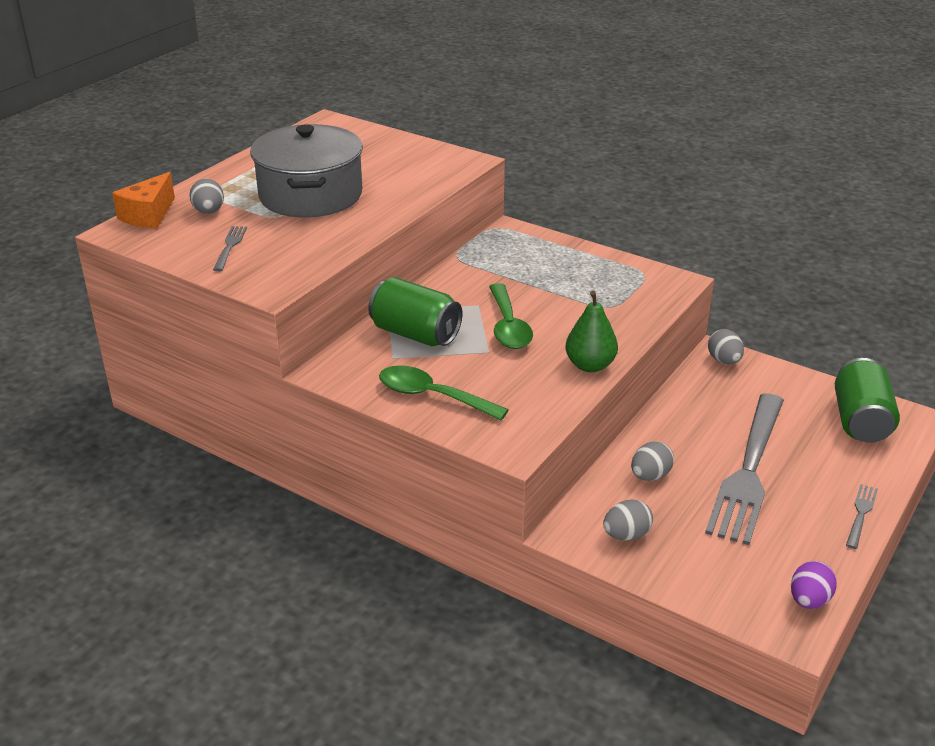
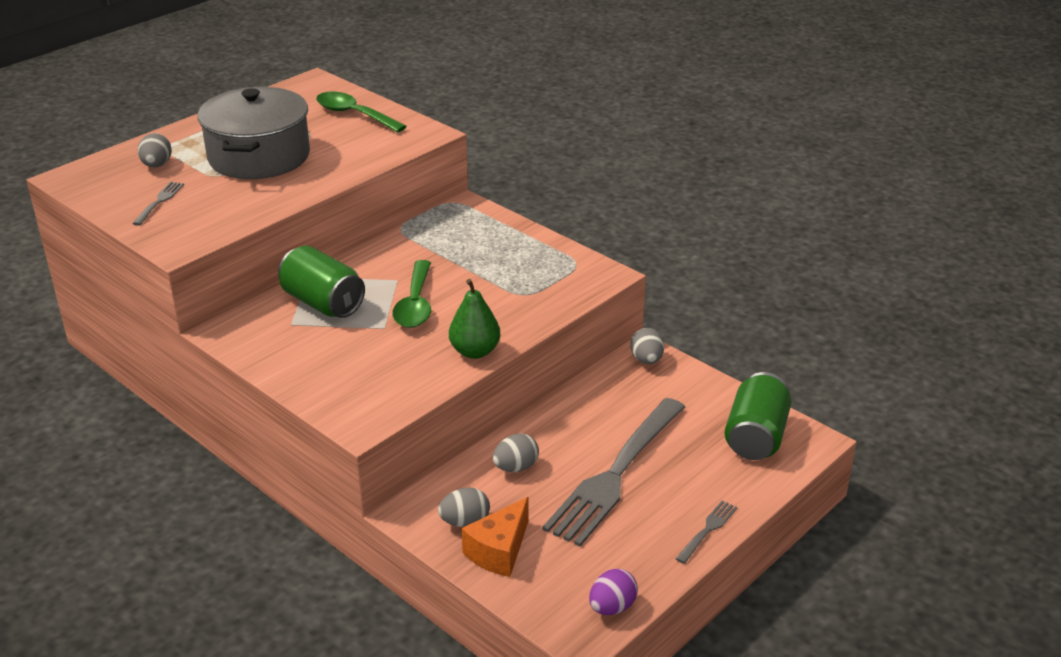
camera: 10 degrees right, 0 degrees up
(148, 215) = (101, 164): orange cheese -> orange cheese (499, 551)
(432, 396) = (309, 365): green spoon -> green spoon (354, 114)

